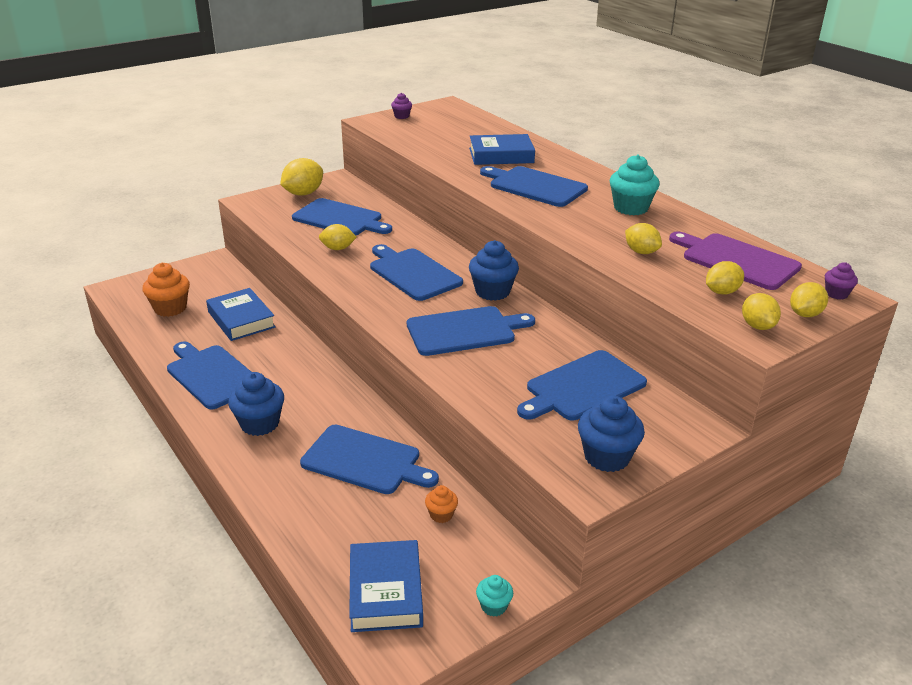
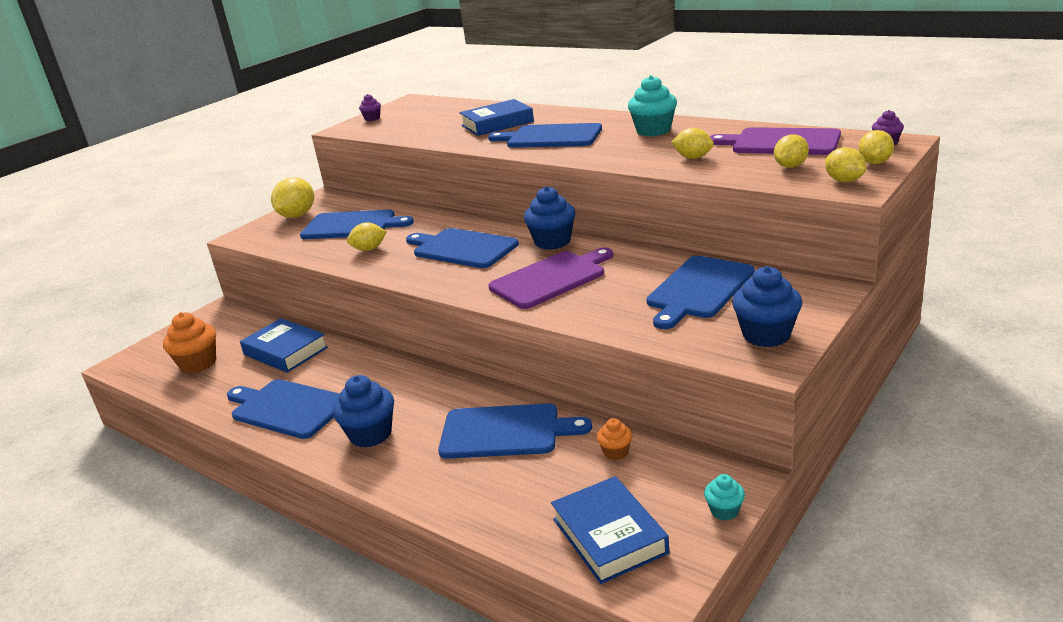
camera: 15 degrees left, 5 degrees down
(464, 331) = (550, 278): blue cutting board -> purple cutting board

